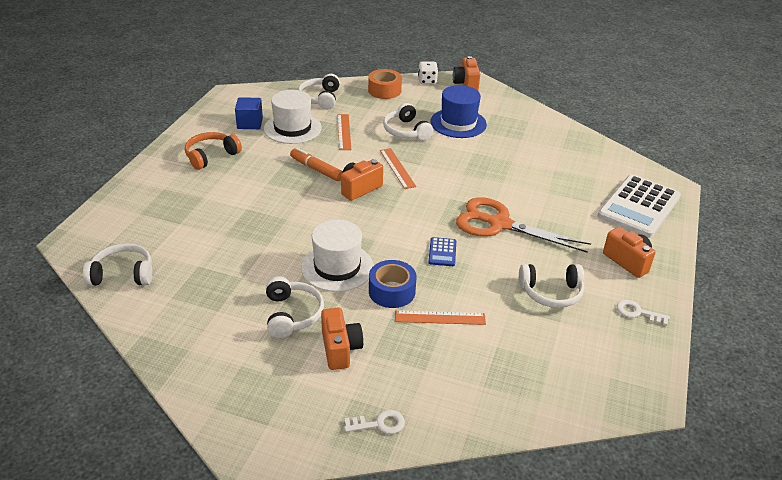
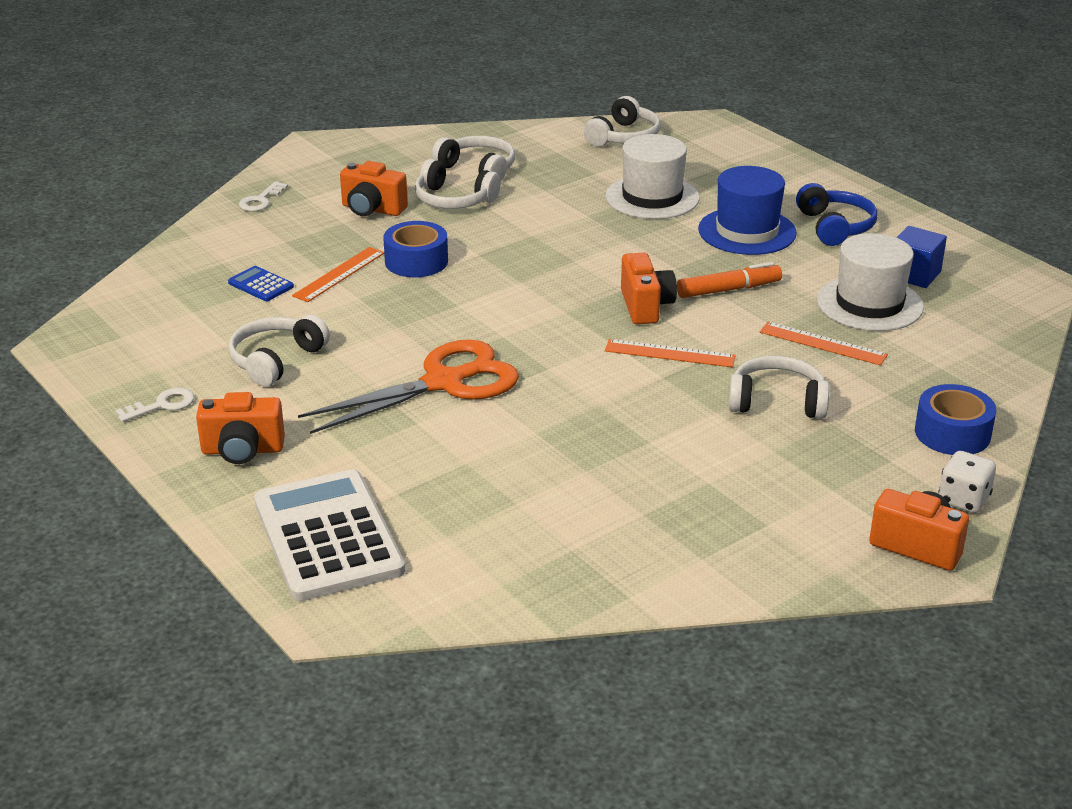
camera: 125 degrees right, 5 degrees down
(211, 156) = (835, 227): orange headphones -> blue headphones
(320, 98) = (962, 357): white headphones -> white headphones (478, 169)
(337, 267) = (498, 243): white hat -> white hat (652, 197)
(384, 90) = (952, 433): orange tape -> blue tape
(442, 252) = (441, 317): blue calculator -> blue calculator (261, 285)
(458, 123) = (761, 467): blue hat -> blue hat (747, 231)

